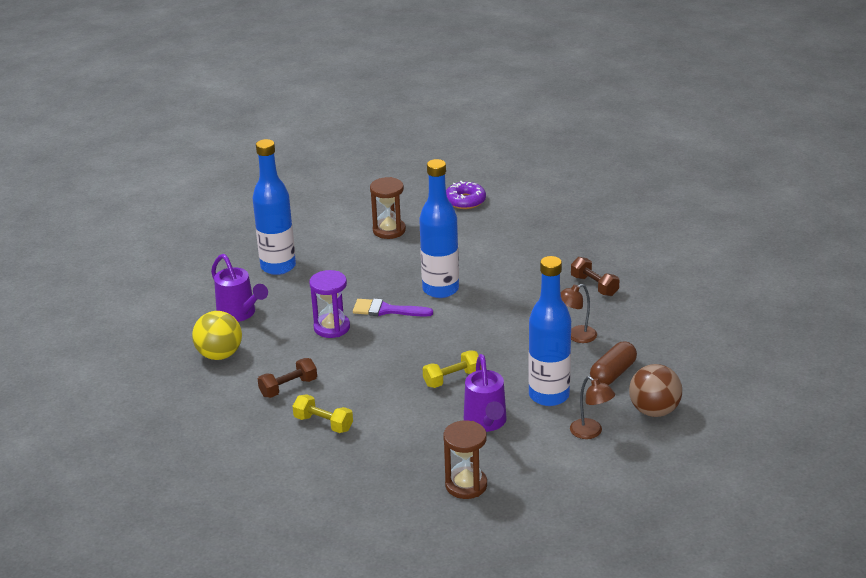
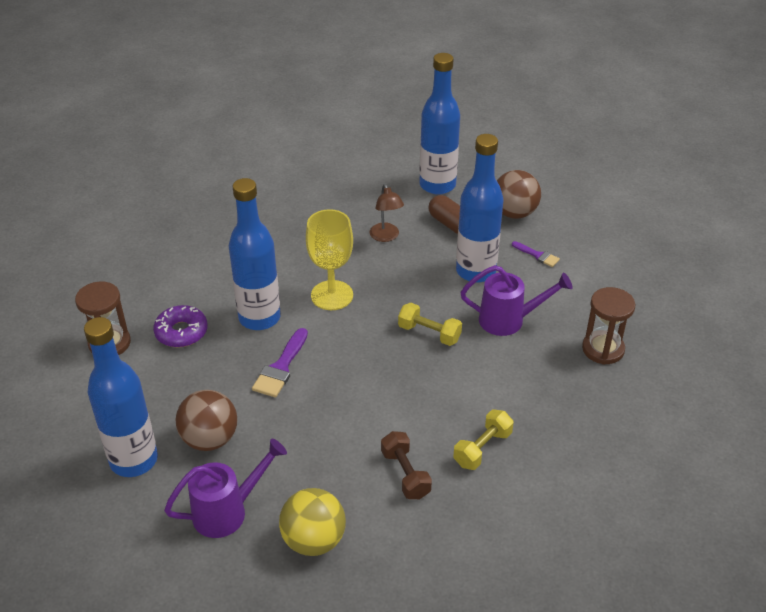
camera: 80 degrees left, 10 degrees up
(304, 293) = (210, 439): none -> brown ball
(332, 327) = (297, 420): purple hourglass -> none
(452, 379) = (429, 333): yellow dumbbell -> yellow dumbbell turned 45 degrees counterclockwise
(465, 201) = (85, 271): purple donut -> purple donut (181, 332)
(482, 320) = (332, 295): none -> yellow goblet
(591, 432) = (537, 255): brown lamp -> purple brush
(594, 286) = (304, 209): brown dumbbell -> none
(675, 356) = (437, 185): none -> blue bottle

